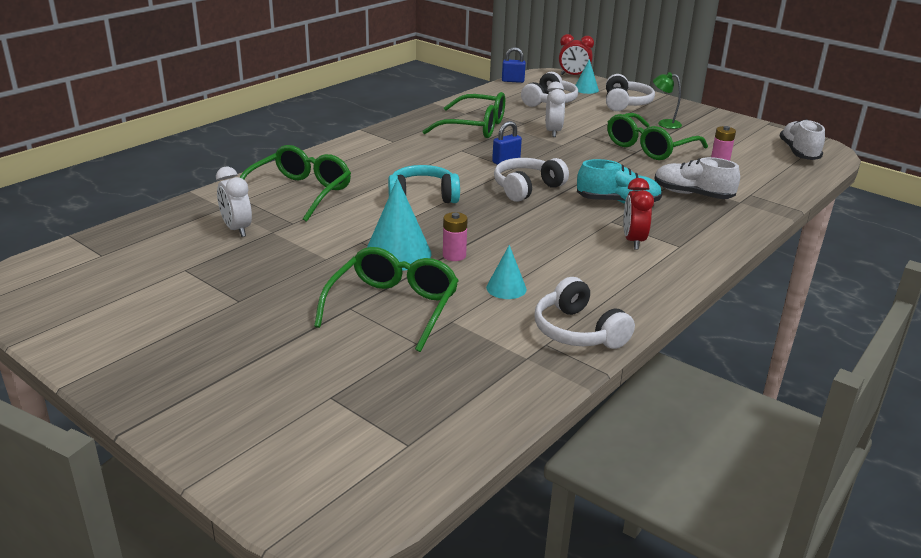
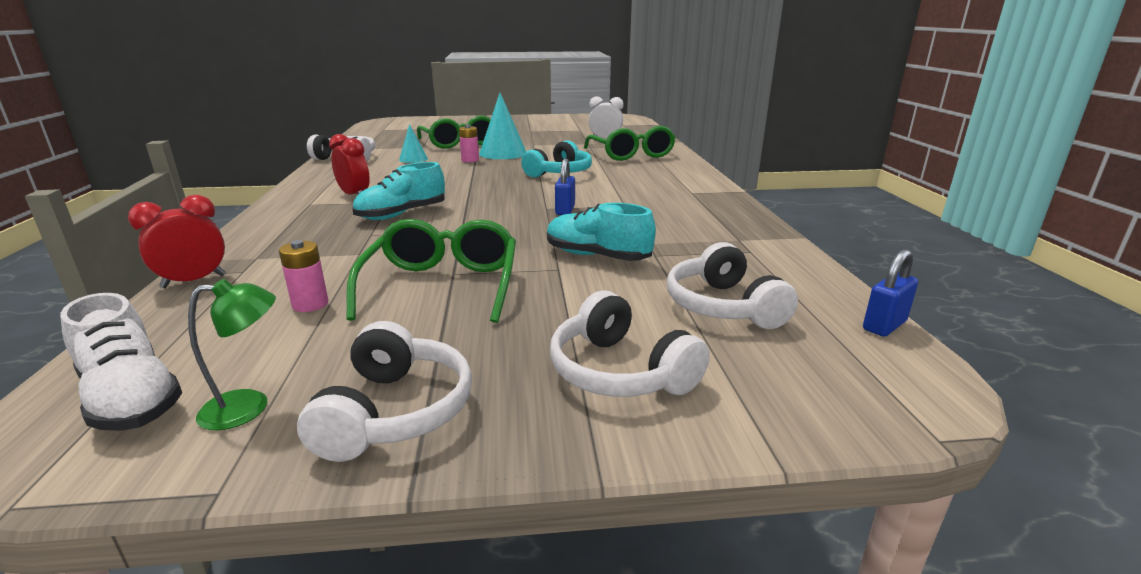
camera: 135 degrees right, 5 degrees down
(475, 127) = (679, 228): green glasses -> none
(526, 188) = (501, 199): white headphones -> white headphones (395, 412)
(553, 132) = (597, 256): white clock -> turquoise shoe
(573, 75) = (889, 419): red clock -> red clock (194, 281)
(586, 89) = (760, 377): turquoise cone -> none
(664, 123) = (476, 349): green lamp -> green lamp (249, 407)
(692, 194) = (325, 245): white shoe -> none

